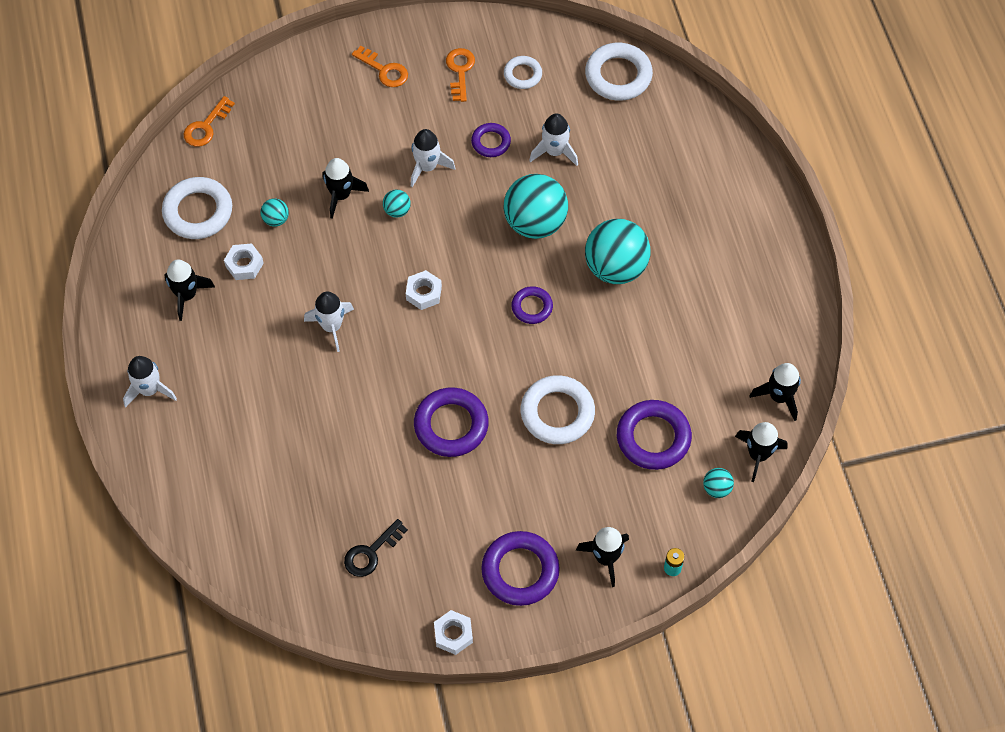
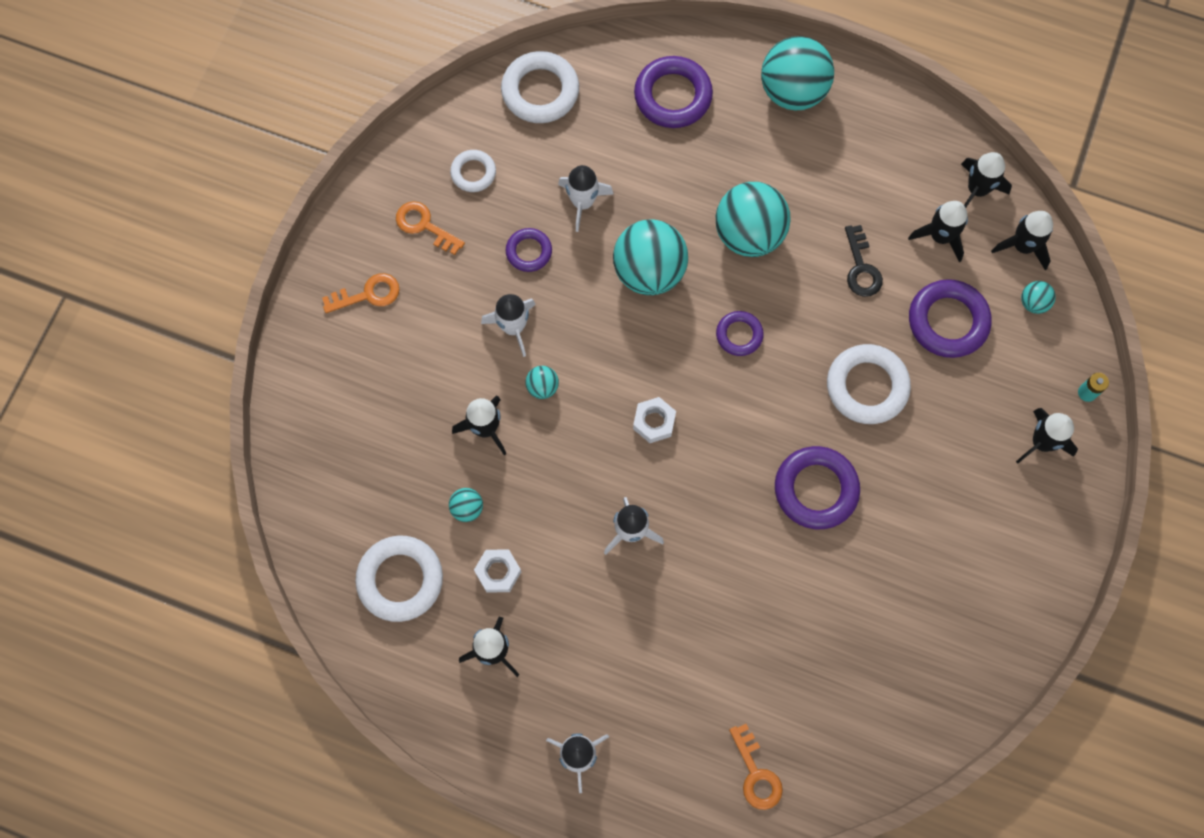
camera: 55 degrees left, 10 degrees up
(206, 126) = (301, 508): orange key -> orange key (756, 774)
(371, 552) = (902, 649): black key -> black key (861, 268)
(453, 634) = (1034, 627): white nut -> none
(520, 571) = (1007, 526): purple ring -> purple ring (673, 96)
(718, 393) = (940, 237): none -> black rocket
(754, 229) = (792, 92): none -> turquoise ball

